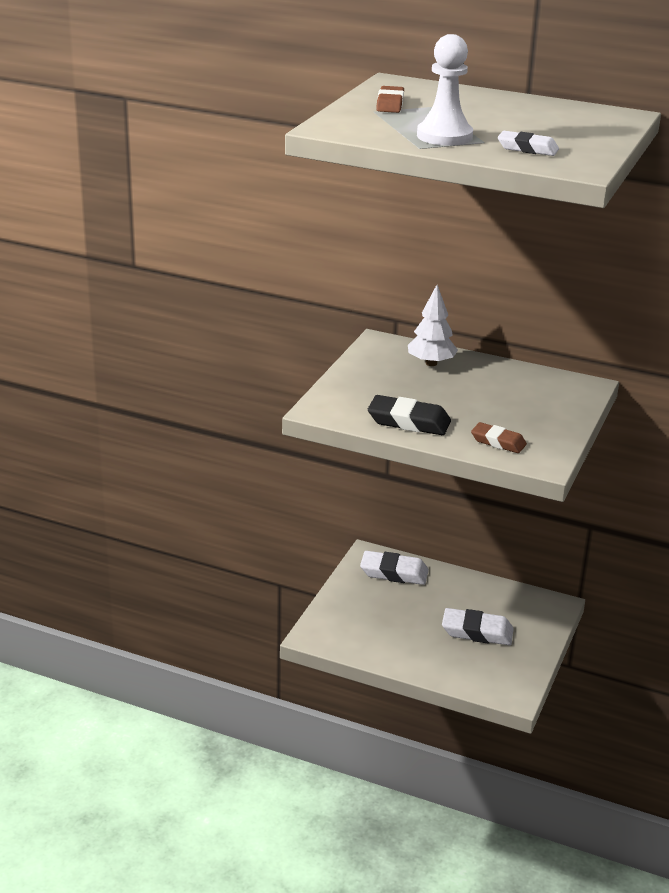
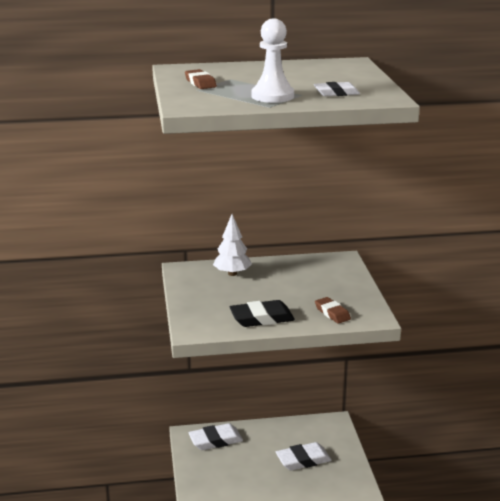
camera: 30 degrees left, 5 degrees down
(498, 442) = (332, 313): brown eraser -> brown eraser turned 60 degrees clockwise

